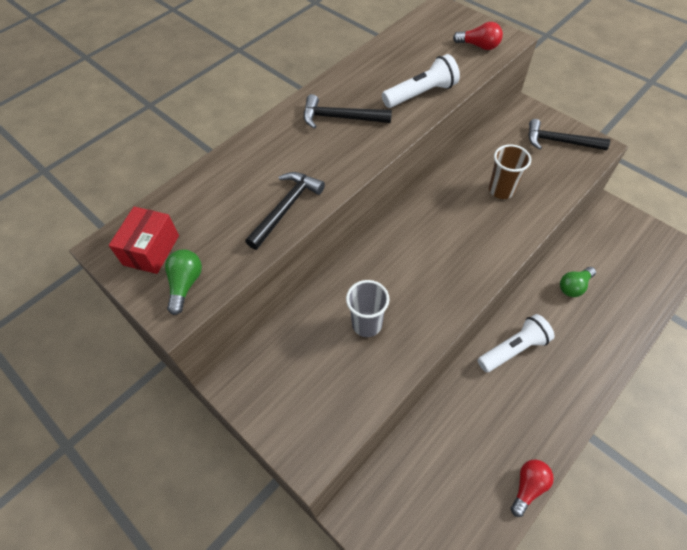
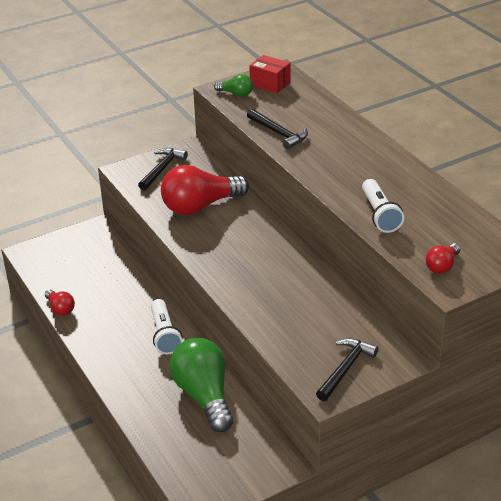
camera: 105 degrees right, 20 degrees down
(340, 117) = (365, 168): black hammer -> black hammer (162, 169)
(367, 324) = (200, 206): grey cup -> red light bulb
(501, 190) = (296, 307): brown cup -> none
(574, 286) = (204, 395): green light bulb -> green light bulb, size x2.12

